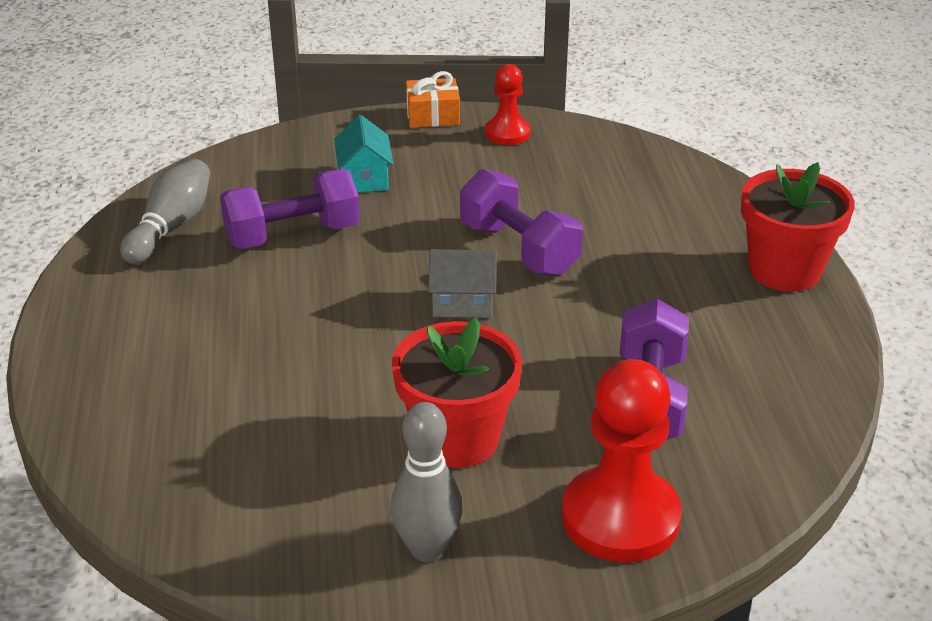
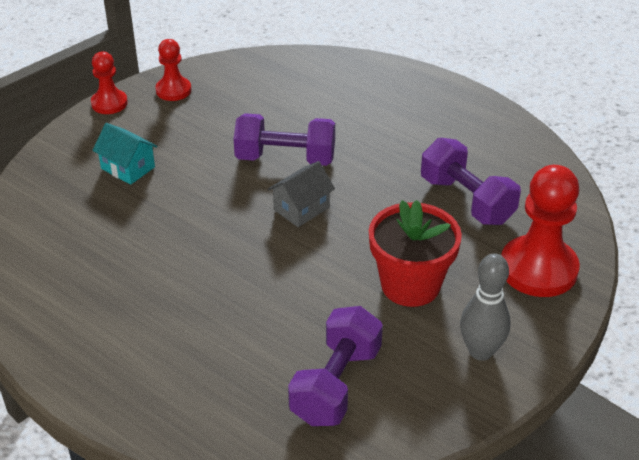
camera: 45 degrees left, 5 degrees up
(171, 227) = (47, 275): grey bowling pin -> none
(292, 235) = (138, 231): purple dumbbell -> purple dumbbell (335, 384)
(433, 115) = (109, 103): orange gift -> red pawn
(784, 270) = (431, 90): red flower pot -> none

